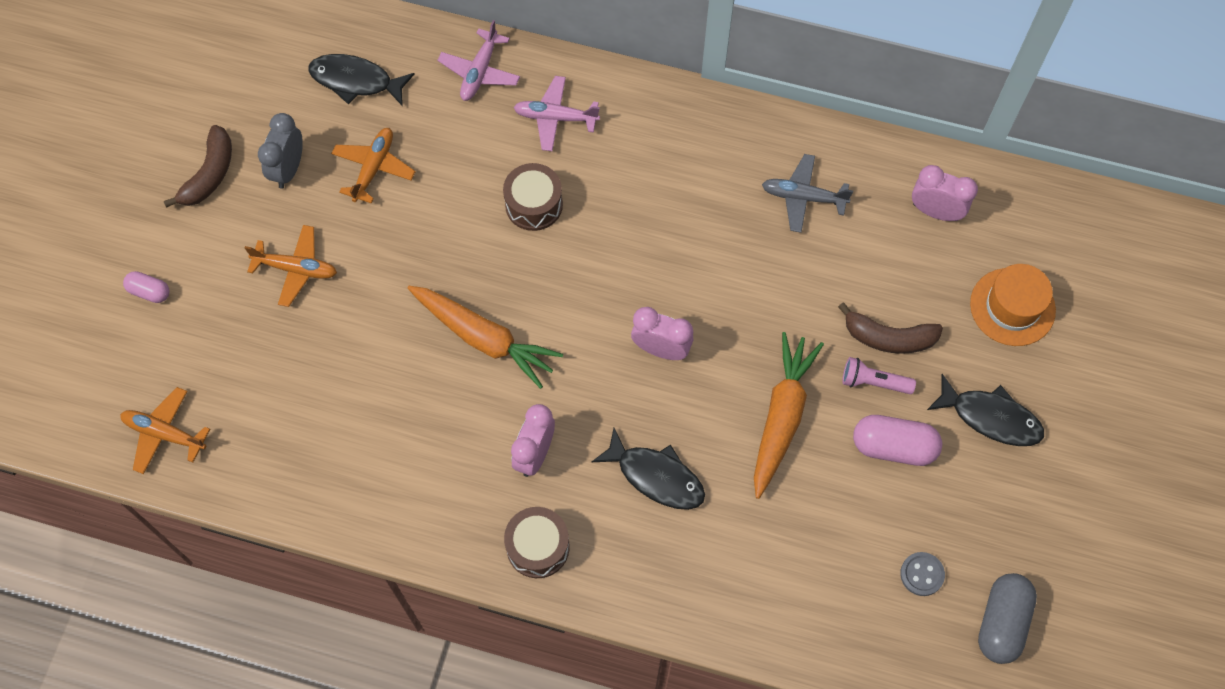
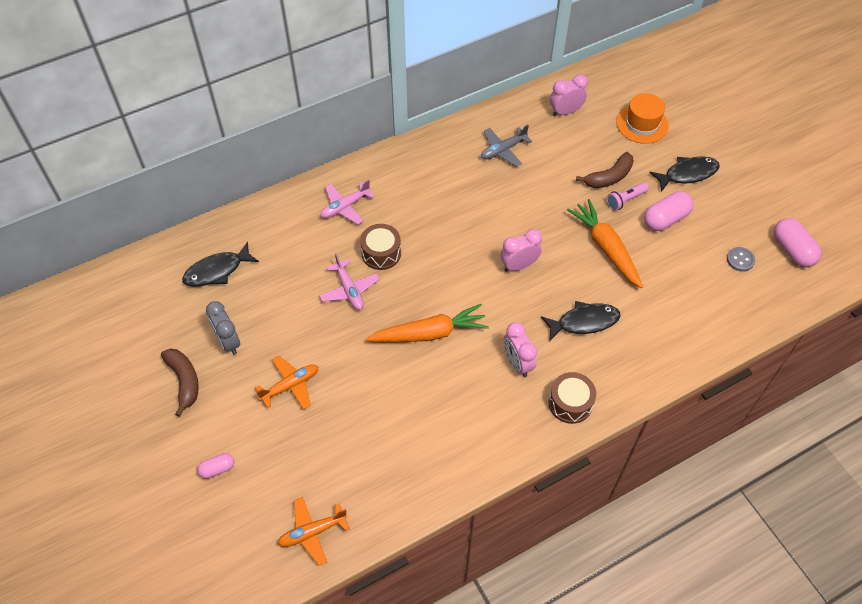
camera: 45 degrees left, 10 degrees down
(374, 168) = (276, 303): orange plane -> none
(480, 72) = (281, 216): pink plane -> pink plane (349, 290)
(1002, 622) = (792, 250): grey capsule -> pink capsule

